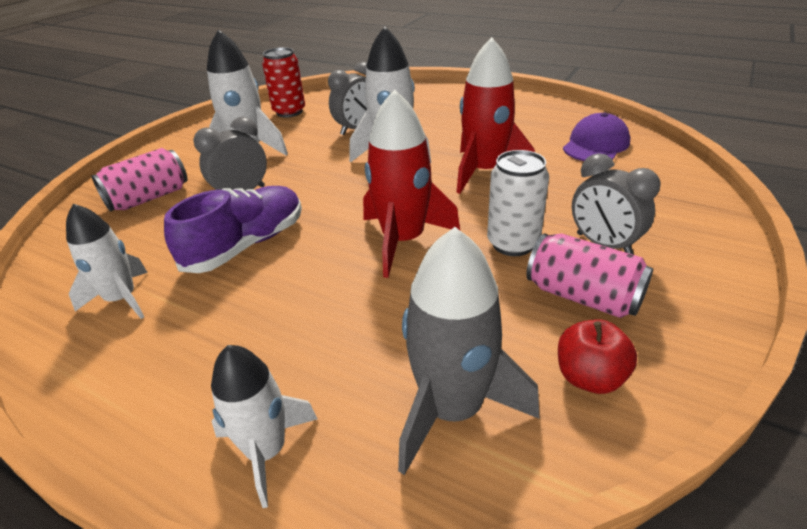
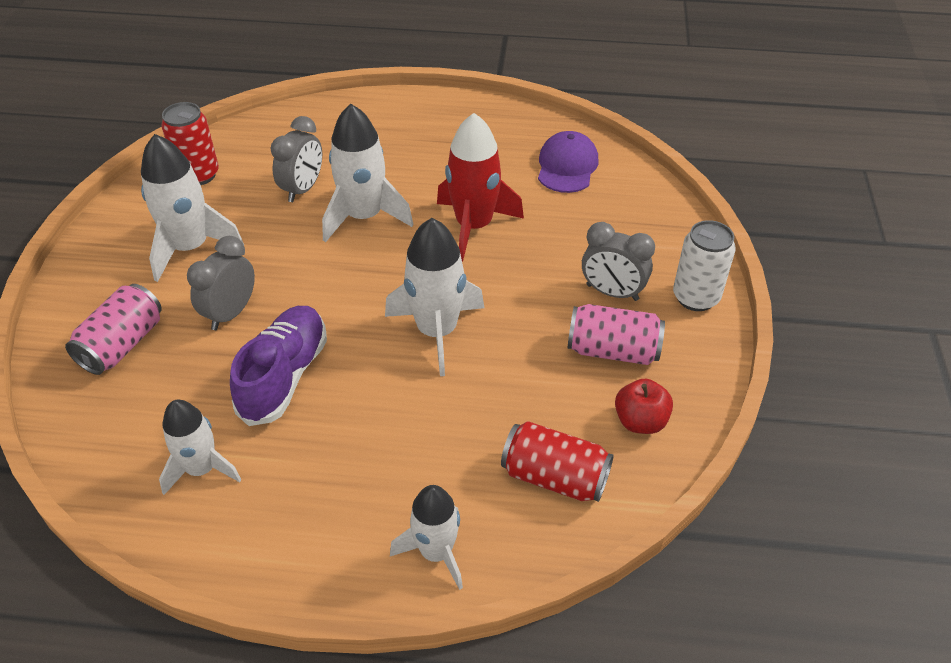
camera: 25 degrees left, 10 degrees up
(403, 240) = (436, 331): red rocket -> white rocket
(452, 409) = (554, 477): grey rocket -> red can
(513, 244) = (537, 310): white can -> white can (695, 297)

